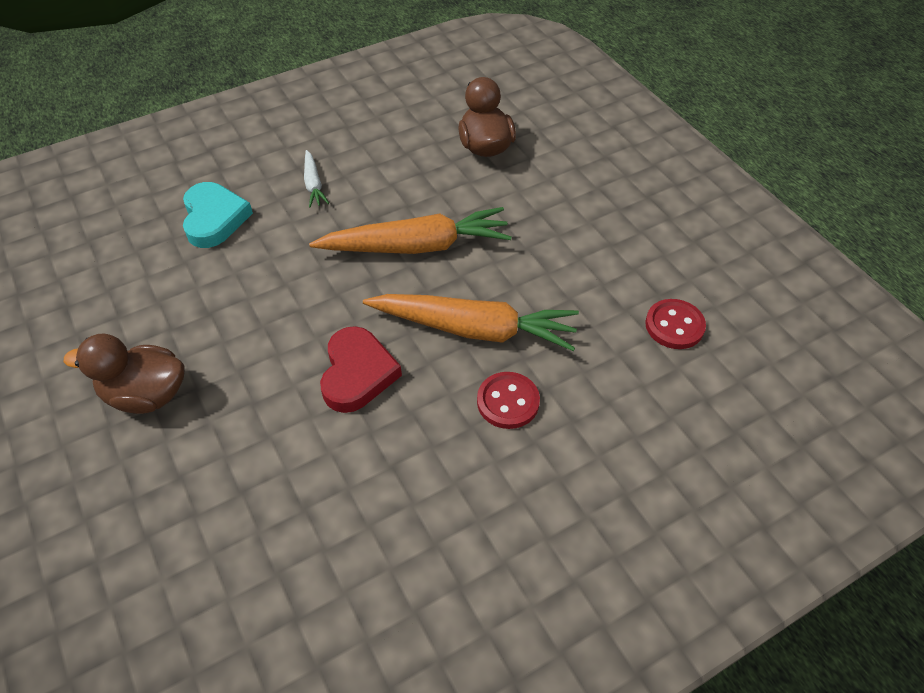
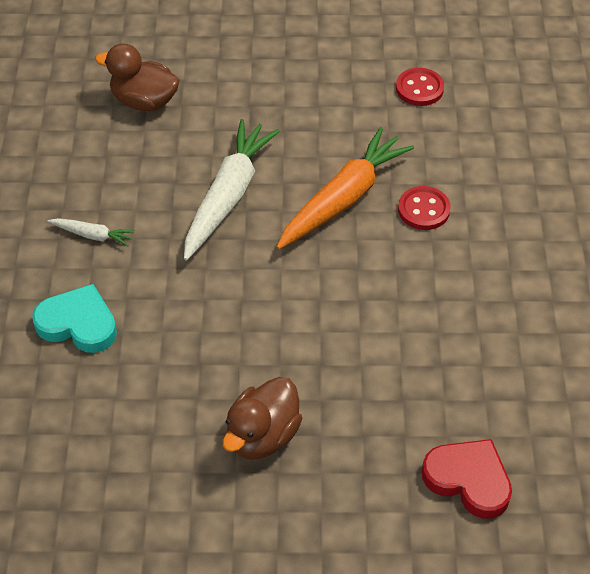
camera: 60 degrees left, 0 degrees up
(357, 373) = (337, 287): red heart -> red heart (468, 480)
(416, 246) = (228, 196): orange carrot -> white carrot

